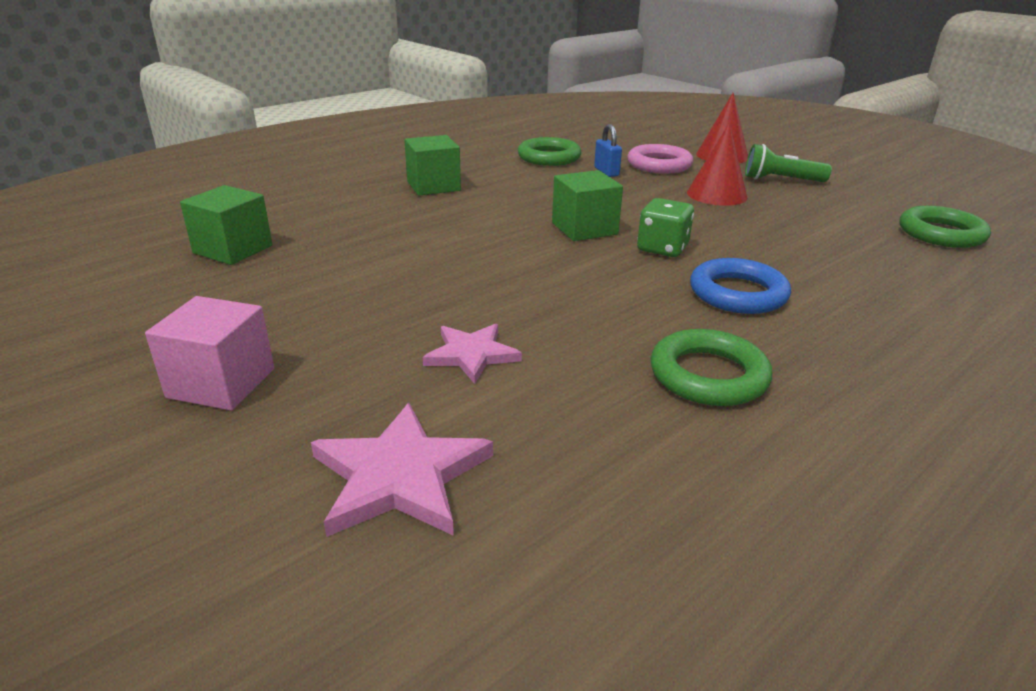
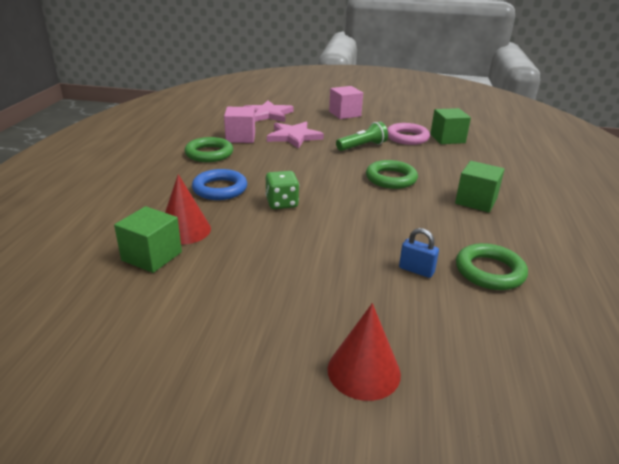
camera: 140 degrees right, 0 degrees up
(471, 355) = (294, 137): pink star -> pink star, size x1.51
(584, 228) = (340, 201): green cube -> green cube (152, 256)
(592, 401) = (240, 137): none -> pink cube
(659, 165) = (396, 307): pink ring -> pink ring (407, 137)
(716, 194) = (299, 276): red cone -> red cone (184, 230)
(780, 180) = (262, 335): green flashlight -> green flashlight (362, 146)
(941, 233) = (89, 298): green ring -> green ring (391, 178)

